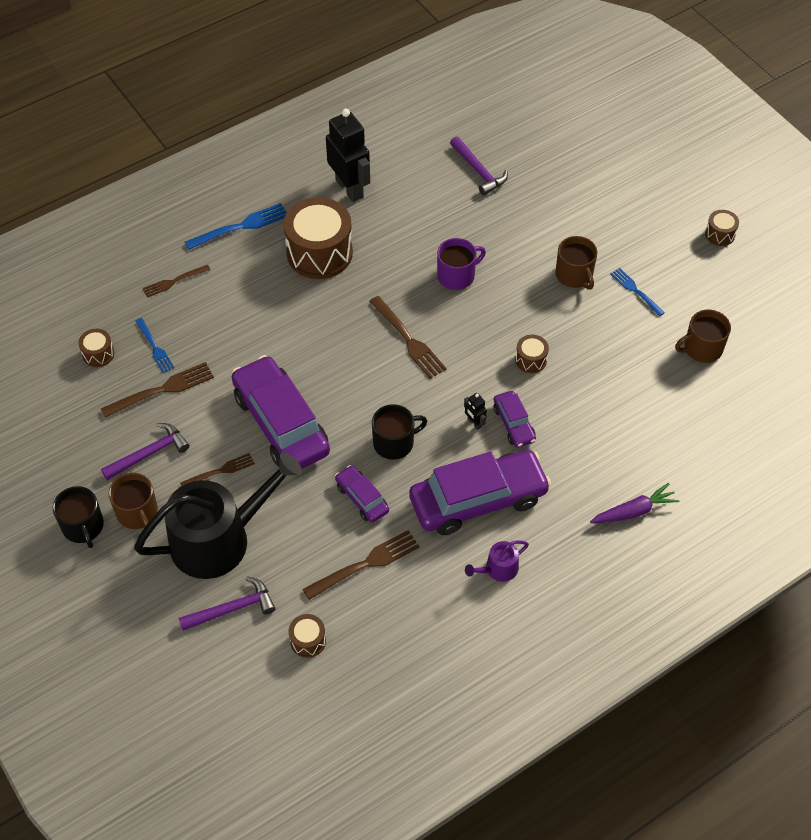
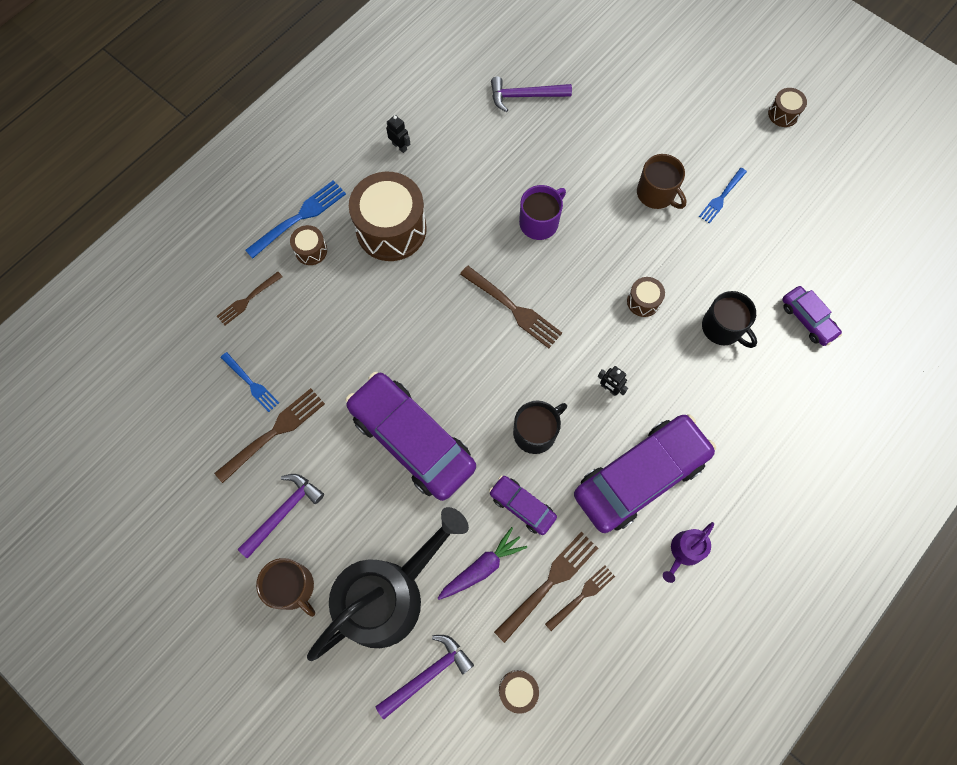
camera: 15 degrees left, 15 degrees up
(83, 526) = (238, 620): black mug -> black mug (723, 328)
(98, 354) = (192, 407): brown drum -> brown drum (311, 250)
(220, 471) = (365, 513): brown fork -> brown fork (582, 596)
(350, 188) = (399, 146): black robot -> black robot, size x0.42
(479, 171) = (525, 96): purple hammer -> purple hammer turned 135 degrees clockwise
(514, 424) = (649, 379): purple car -> purple car (807, 319)
(634, 511) = (797, 448): purple carrot -> purple carrot (482, 567)
(635, 291) = (722, 197): blue fork -> blue fork turned 90 degrees counterclockwise
(702, 348) = (805, 246): brown mug -> none

